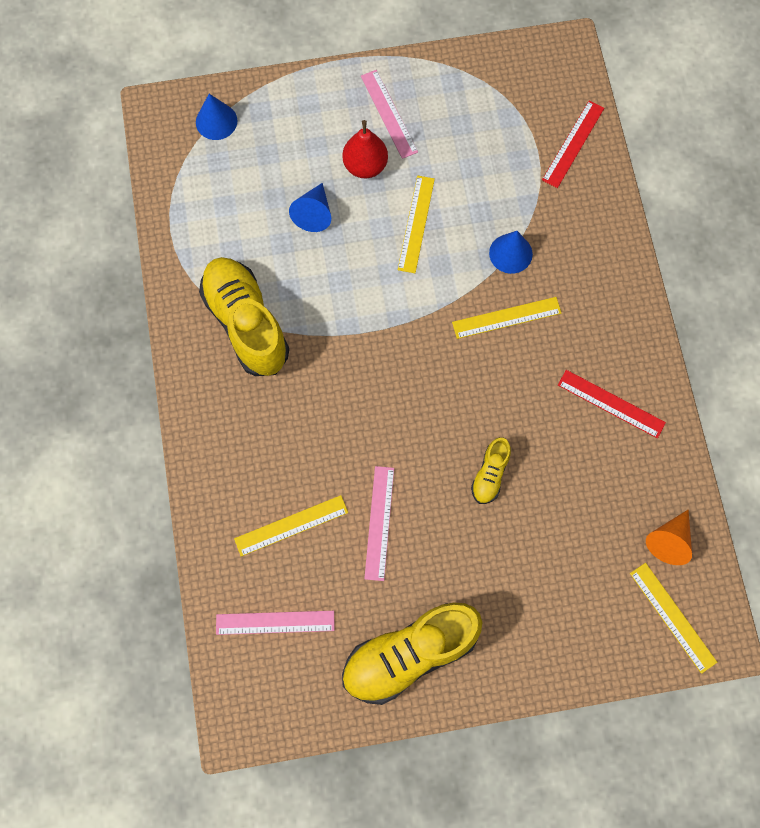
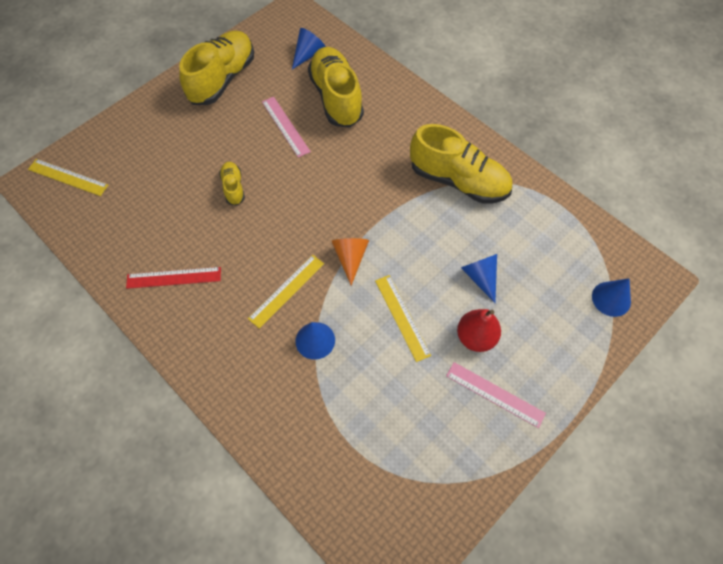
camera: 145 degrees right, 10 degrees down
(275, 622) = (308, 54): pink ruler -> blue cone
(291, 525) = (336, 98): yellow ruler -> yellow shoe
(573, 144) = (324, 473): red ruler -> none
(669, 541) = (89, 217): orange cone -> orange cone (350, 258)

